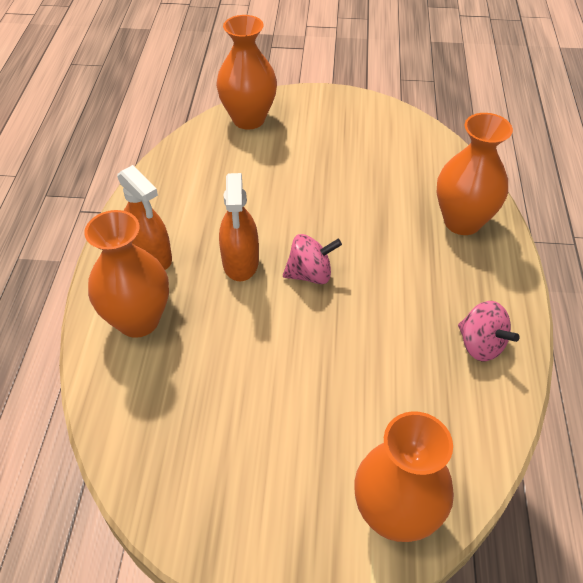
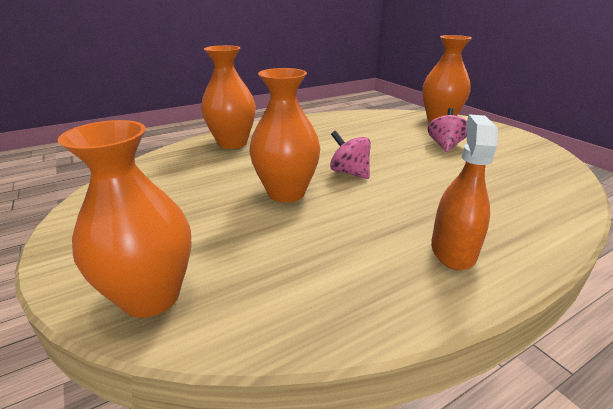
camera: 125 degrees left, 20 degrees down
(138, 320) = (508, 220): orange vase -> orange vase (286, 193)
(240, 262) = (382, 202): orange spray bottle -> none
(480, 345) = (326, 123): pink spinning top -> pink spinning top (445, 146)

